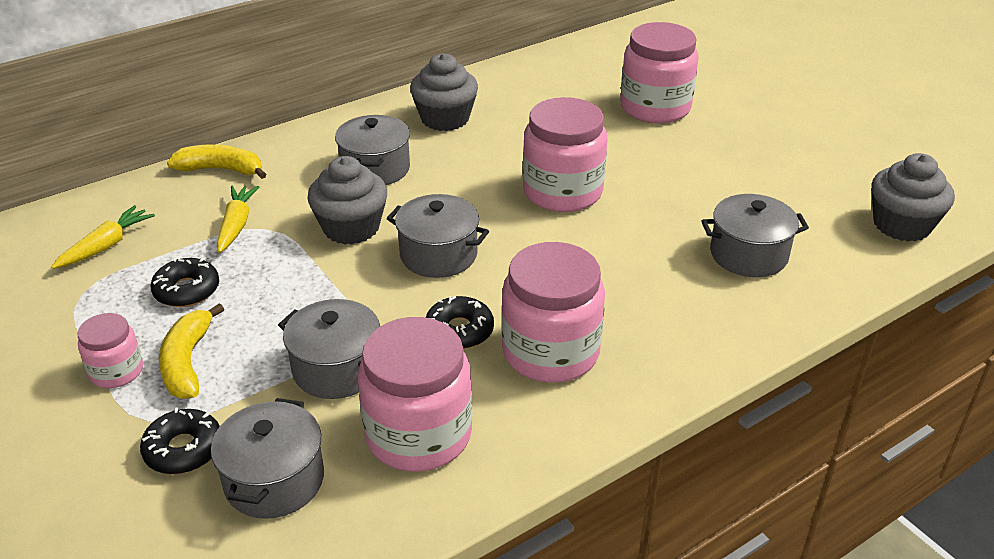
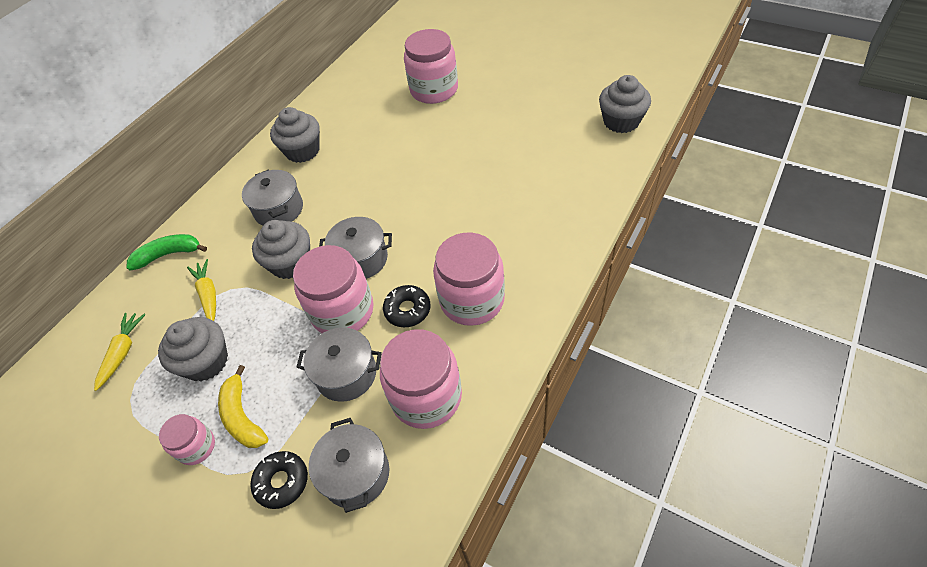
camera: 20 degrees left, 15 degrees up
(187, 290) = (206, 361): black donut -> grey cupcake
(221, 169) = (168, 254): yellow banana -> green banana
(562, 192) = (412, 178): pink jar -> pink jar (342, 311)
(748, 254) = (548, 178): grey pot -> none

